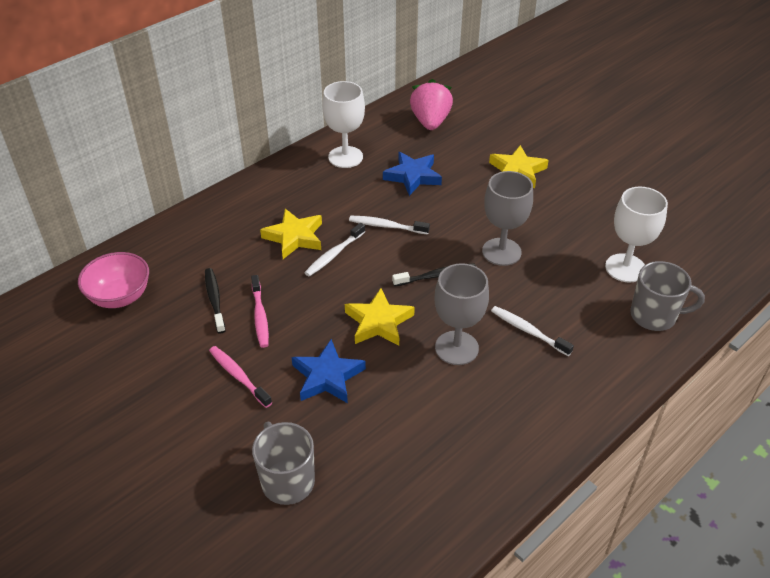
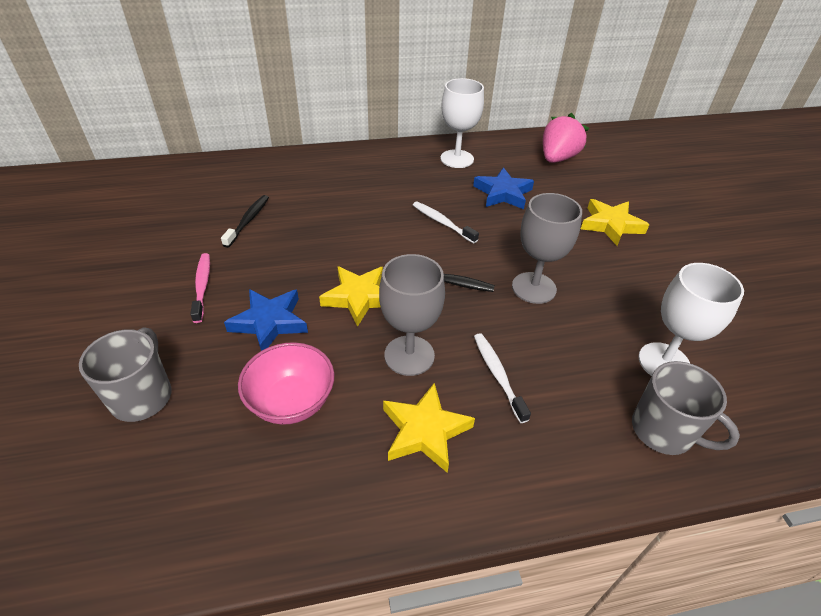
camera: 30 degrees right, 0 degrees up
(120, 296) = (187, 190): pink bowl -> pink bowl (292, 402)
(260, 316) = (268, 247): pink toothbrush -> none
(294, 237) = (356, 200): yellow star -> yellow star (425, 431)
(334, 254) = (375, 226): white toothbrush -> none

